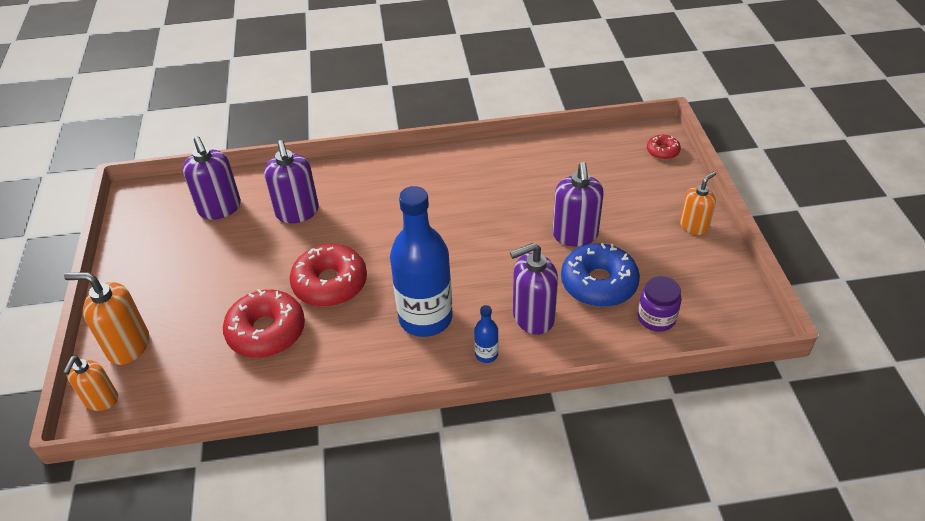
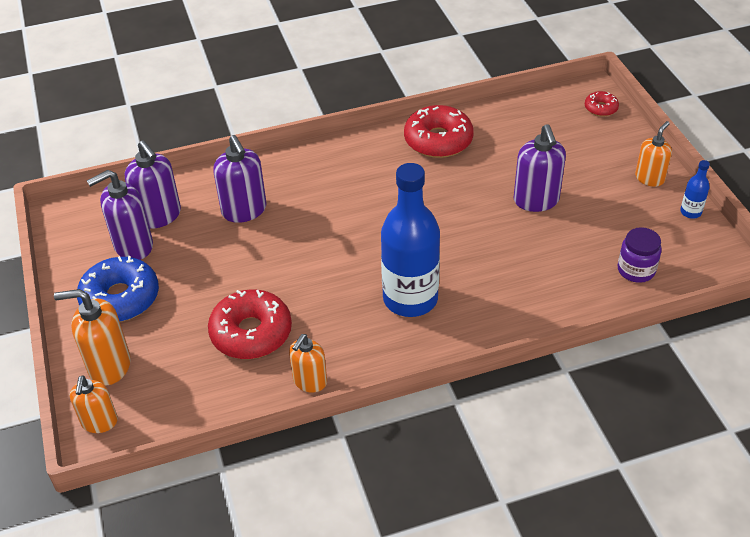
camera: 10 degrees left, 0 degrees up
(305, 388) = (310, 381): none -> orange soap dispenser
(330, 284) = (302, 278): red donut -> red donut (438, 140)
(486, 354) = (481, 325): blue bottle -> blue bottle (690, 212)
(533, 317) = (516, 284): purple soap dispenser -> purple soap dispenser (133, 246)
(598, 283) = (572, 244): blue donut -> blue donut (120, 298)

